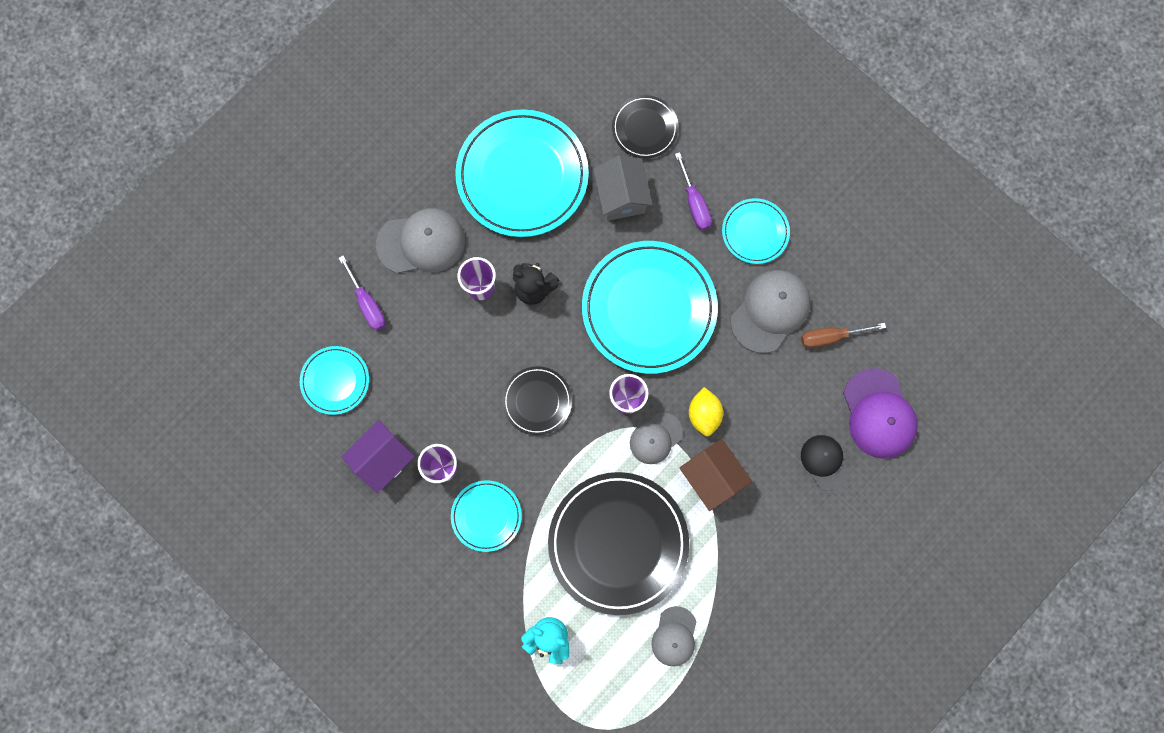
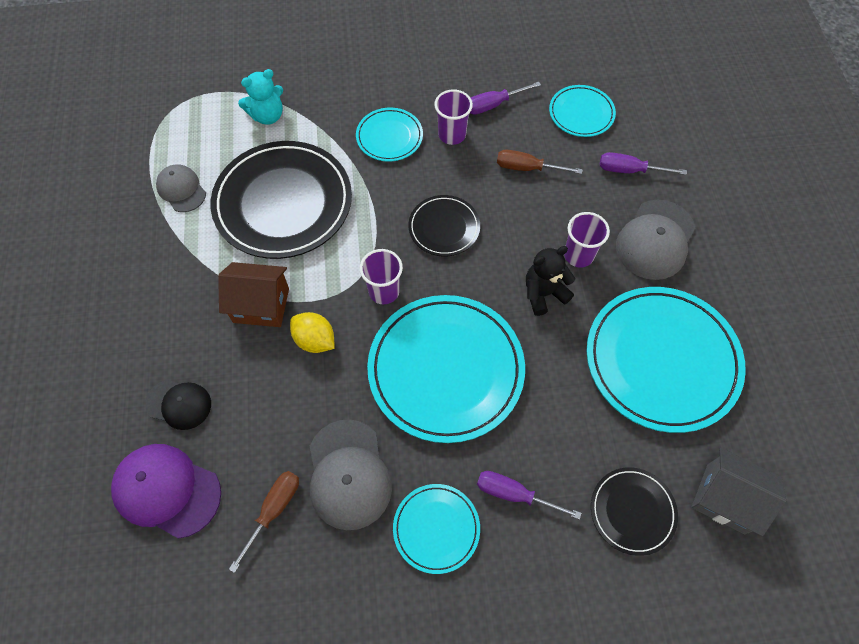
camera: 130 degrees right, 15 degrees down
(384, 459) = (492, 105): purple house -> purple screwdriver
(429, 382) = (526, 168): none -> brown screwdriver
(621, 196) = (574, 431): grey house -> grey house (725, 498)
(655, 438) = (332, 288): grey cap -> none

